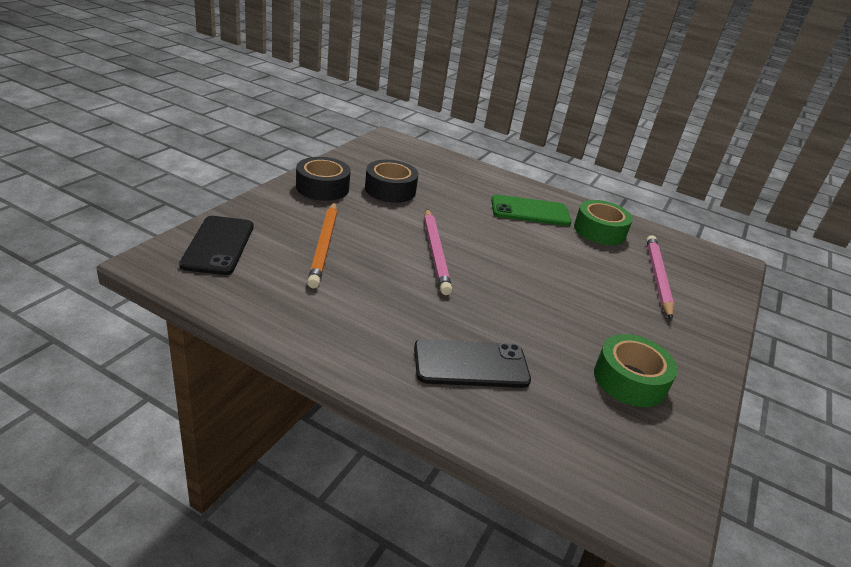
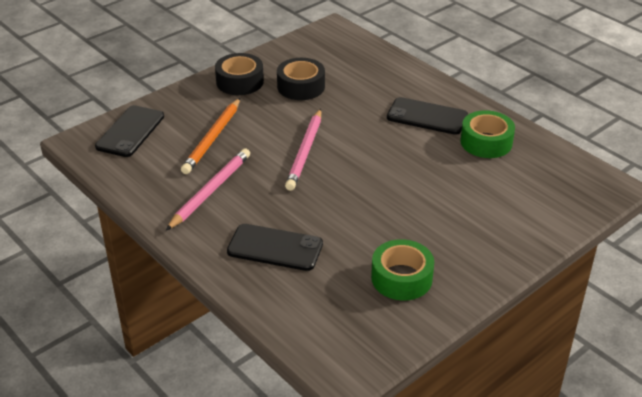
camera: 25 degrees right, 5 degrees up
(530, 211) = (427, 117): green phone -> black phone
(657, 277) = (508, 194): pink pencil -> pink pencil (210, 191)

